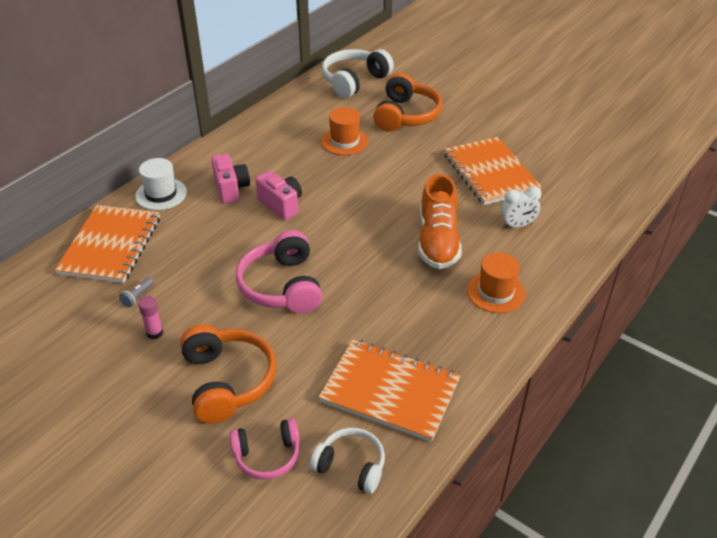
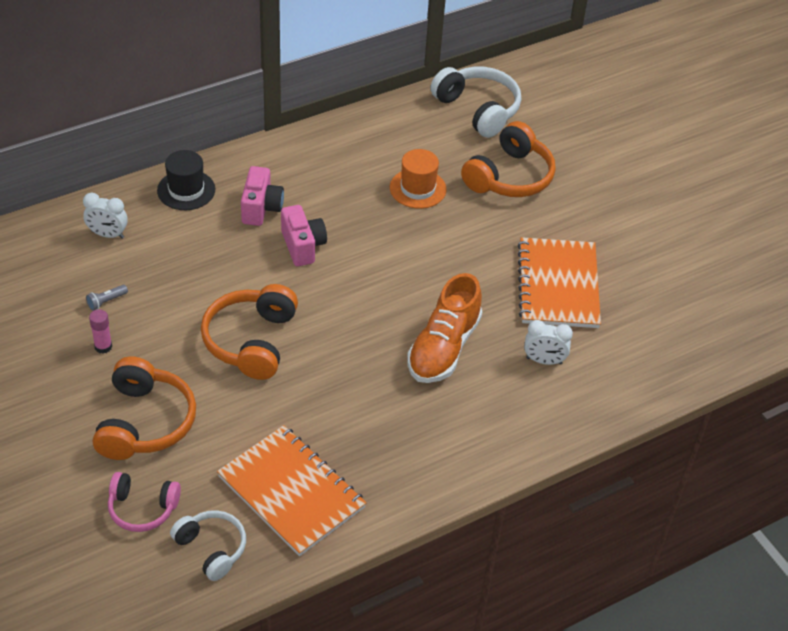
camera: 20 degrees right, 5 degrees up
(111, 245) = (107, 234): orange notebook -> white clock
(161, 194) = (186, 190): white hat -> black hat
(282, 286) = (251, 341): pink headphones -> orange headphones
(354, 81) = (478, 109): white headphones -> white headphones turned 75 degrees clockwise
(495, 292) = (466, 429): orange hat -> none

